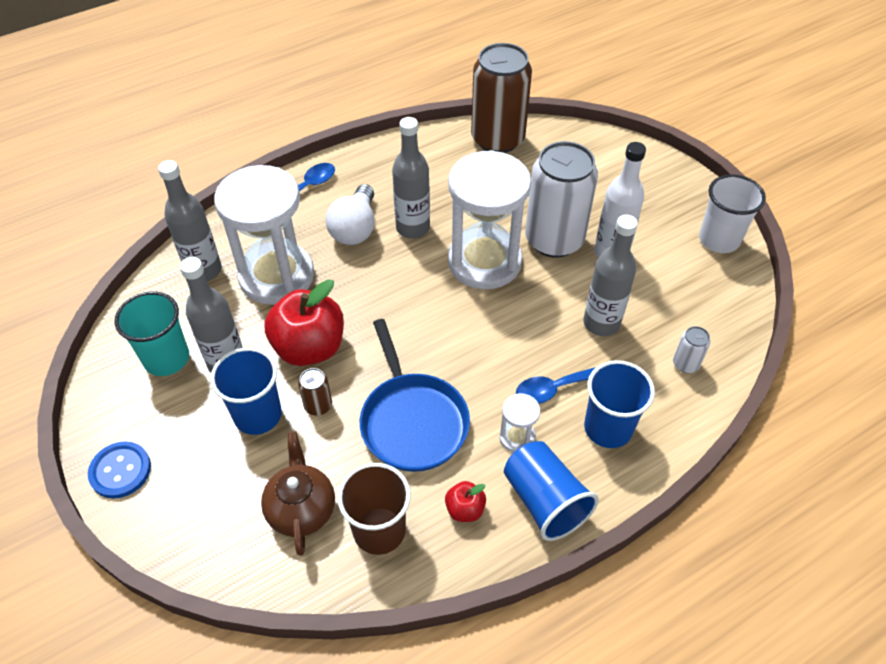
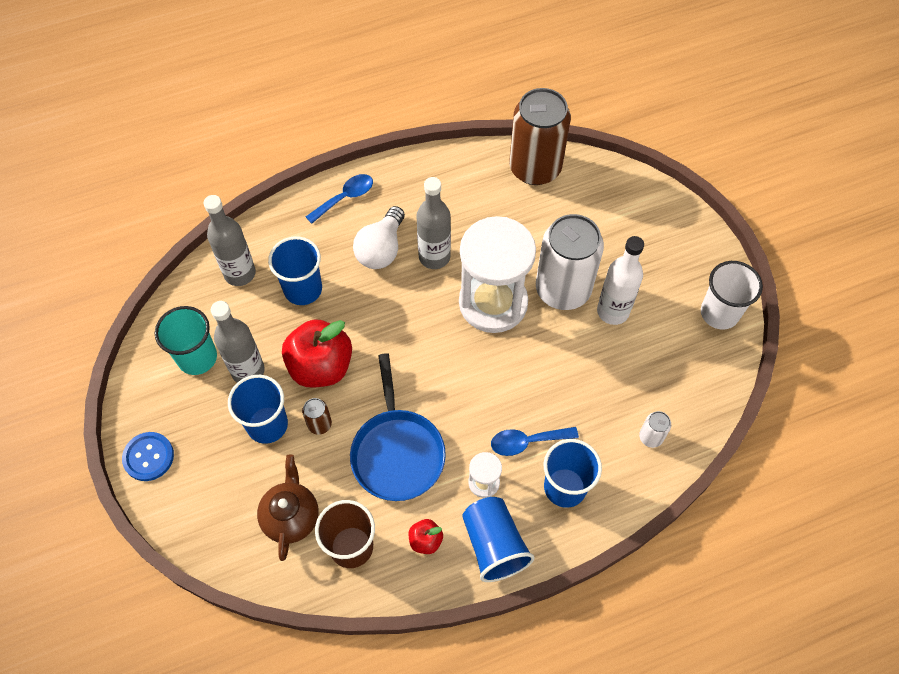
camera: 10 degrees right, 10 degrees up
(277, 276) = (303, 289): white hourglass -> blue cup
(601, 323) = (585, 384): grey bottle -> none

